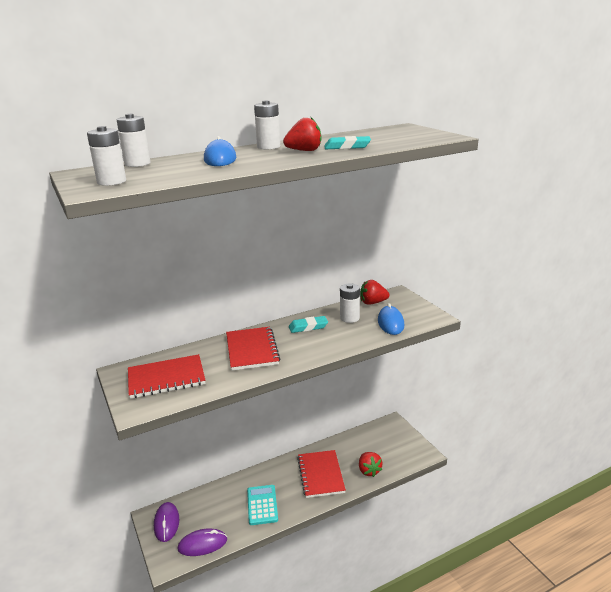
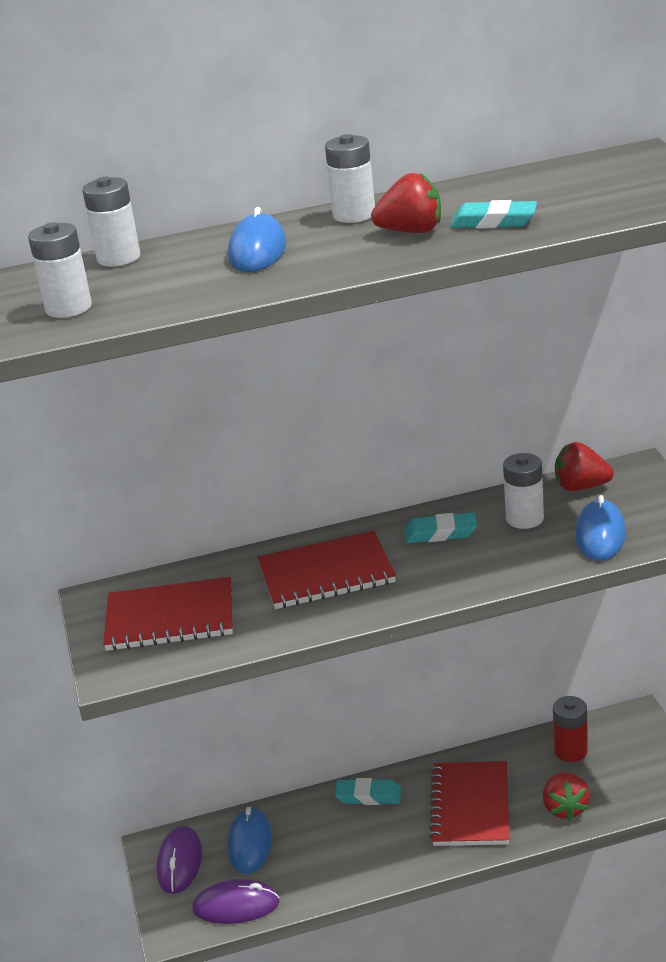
camera: 15 degrees right, 5 degrees up
(205, 508) = (250, 843): none -> blue mouse
(251, 350) = (326, 573): red notebook -> red notebook turned 75 degrees clockwise
(262, 505) = (351, 850): turquoise calculator -> none
(266, 475) = (368, 796): none -> turquoise eraser
(364, 442) = (571, 751): none -> red battery

